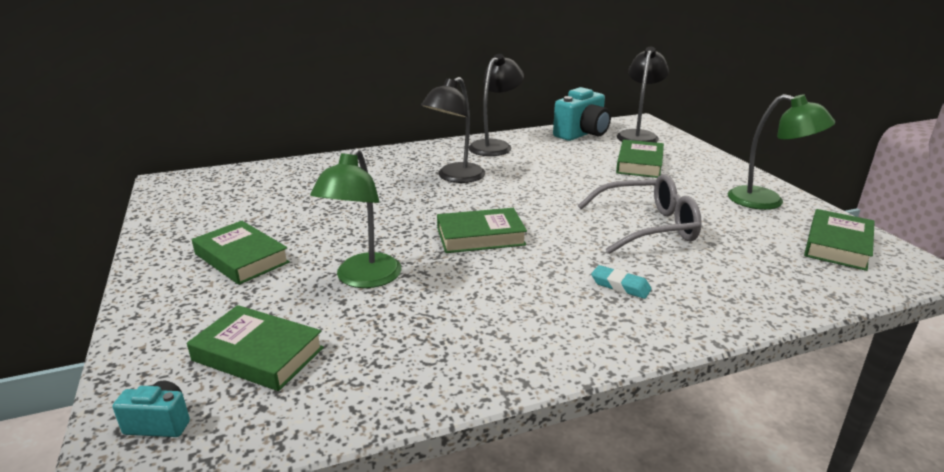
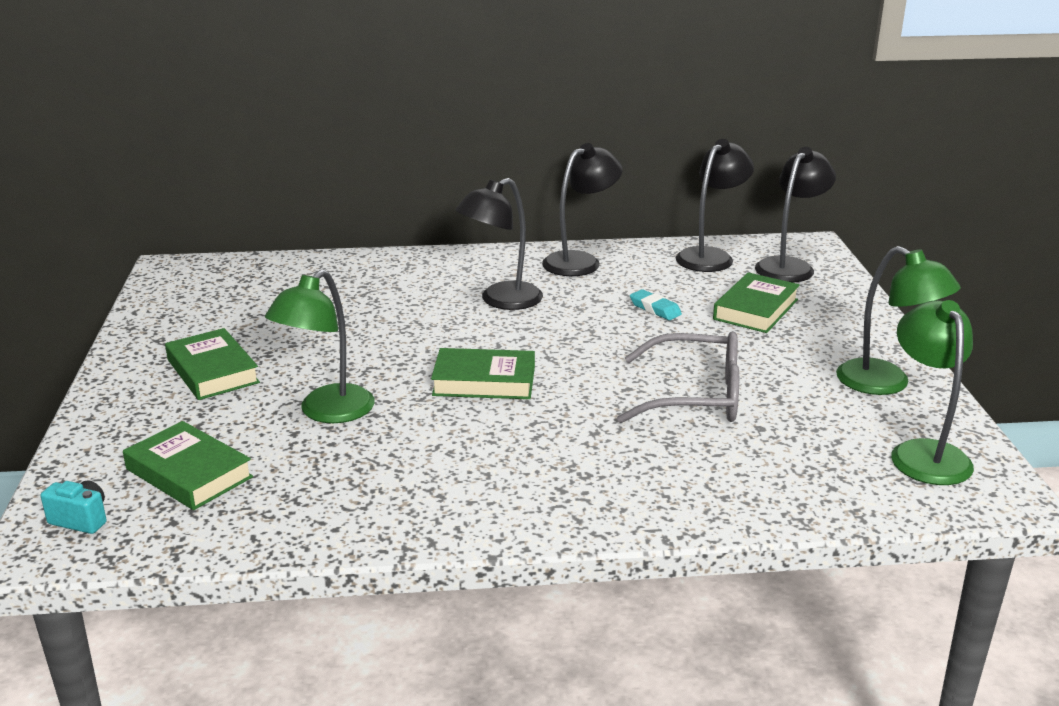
camera: 15 degrees right, 0 degrees up
(582, 134) = (710, 256): turquoise camera -> black lamp
(620, 286) = (605, 462): turquoise eraser -> turquoise eraser (655, 309)
(837, 245) = (924, 453): green book -> green lamp

